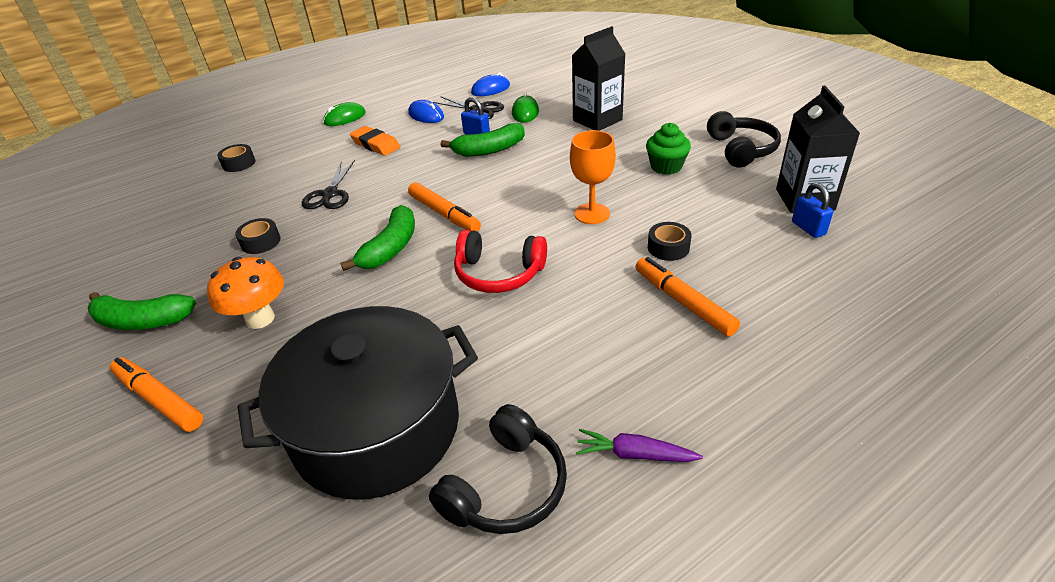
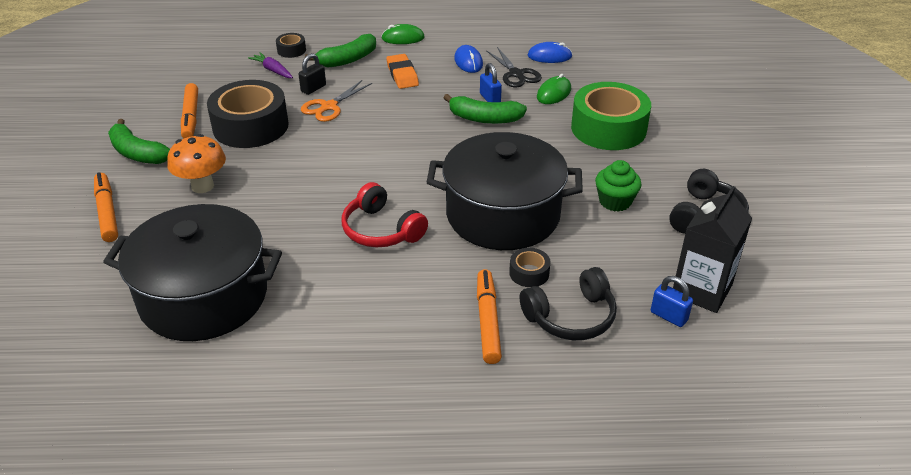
camera: 30 degrees right, 0 degrees up
(261, 242) = (250, 126): black tape -> black tape, size x2.30
(297, 186) = (313, 88): none -> black padlock
(330, 194) = (329, 107): black scissors -> orange scissors
(391, 248) = (328, 172): green banana -> green banana (347, 60)
(444, 214) = (392, 162): orange marker -> orange marker (190, 117)
(506, 486) = (239, 374): black headphones -> black headphones (571, 317)
(592, 214) = (502, 215): orange goblet -> black pot
(597, 120) = (608, 128): black carton -> green tape
(634, 454) = (333, 401): purple carrot -> purple carrot (273, 70)
(808, 228) = (668, 316): blue padlock -> blue padlock turned 60 degrees counterclockwise

